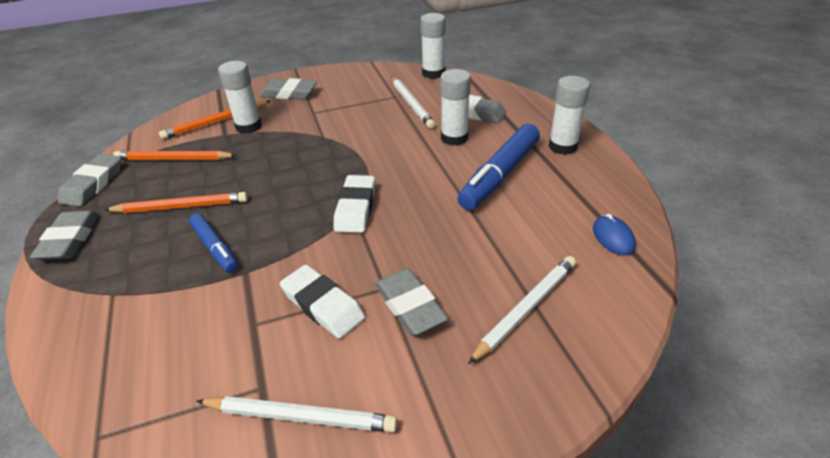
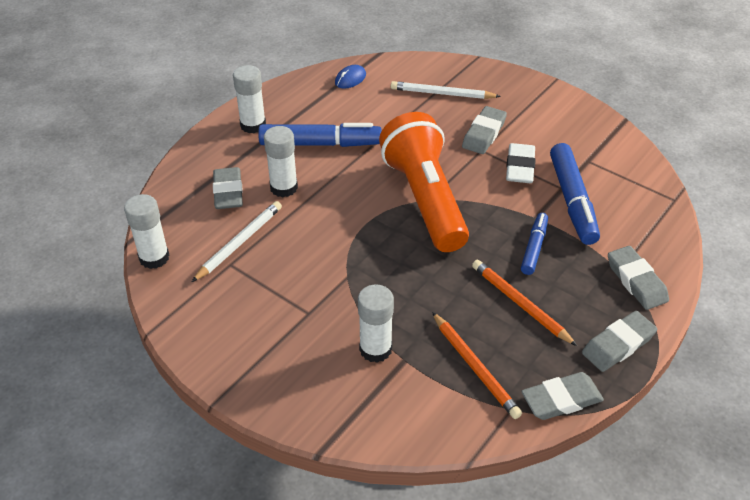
camera: 125 degrees left, 5 degrees up
(216, 122) = (390, 387): orange pencil -> none
(226, 319) = (572, 201): none -> blue marker
(289, 93) = (283, 362): grey eraser -> grey eraser (636, 281)
(300, 416) = (584, 139): white pencil -> none
(355, 208) = (425, 199): white eraser -> orange flashlight

